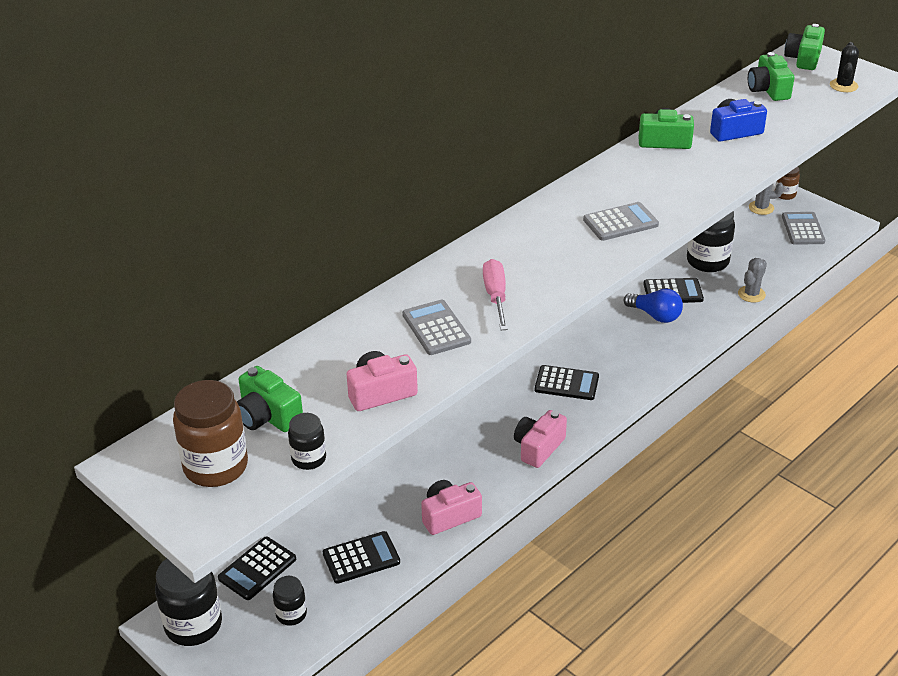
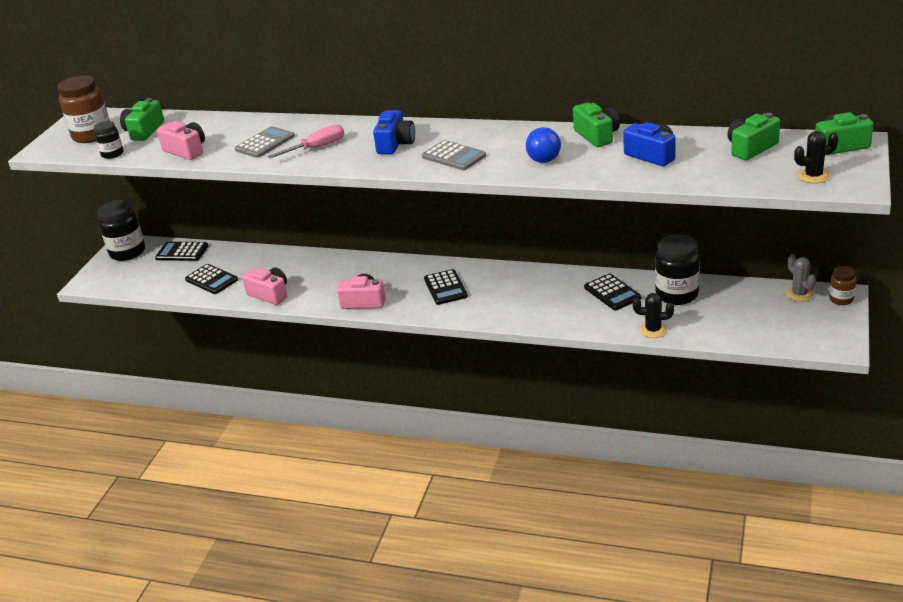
camera: 65 degrees right, 5 degrees down
(291, 614) = (152, 277): black jar -> none
(549, 246) = (395, 144): none -> blue camera
(655, 315) = (570, 295): blue light bulb -> blue light bulb (544, 156)
(751, 294) = (653, 330): grey cactus -> black cactus
(802, 229) = (793, 325): grey calculator -> none

